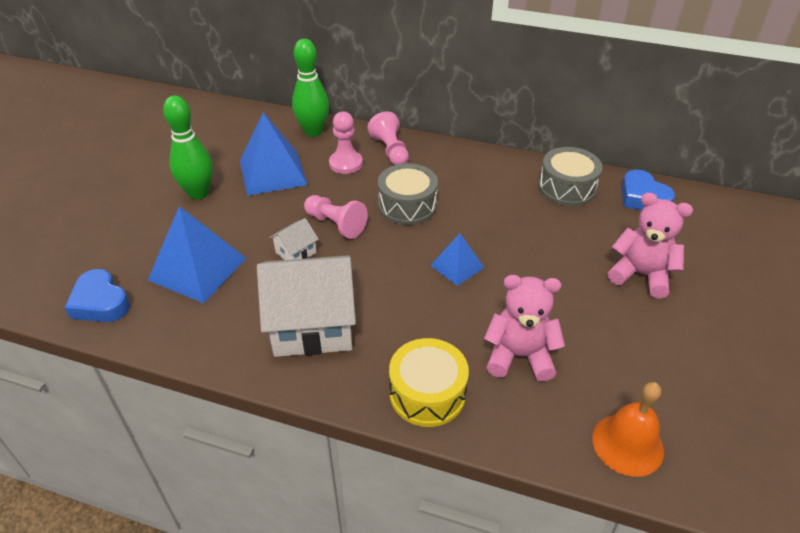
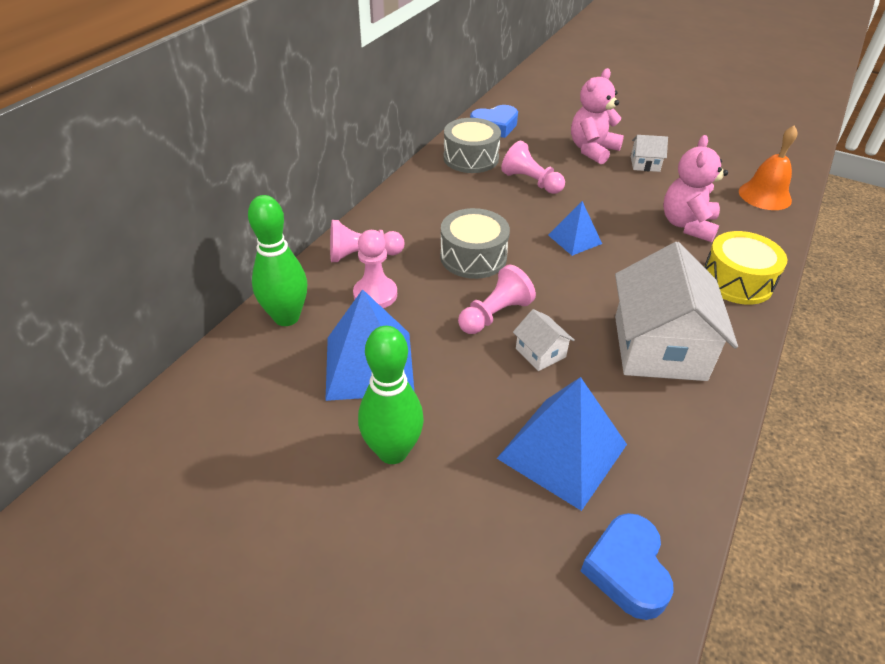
camera: 80 degrees left, 0 degrees up
(100, 302) = (627, 570): blue heart -> blue heart turned 120 degrees clockwise
(545, 231) = (531, 182): none -> pink pawn
(637, 321) = (645, 164): none -> white house

